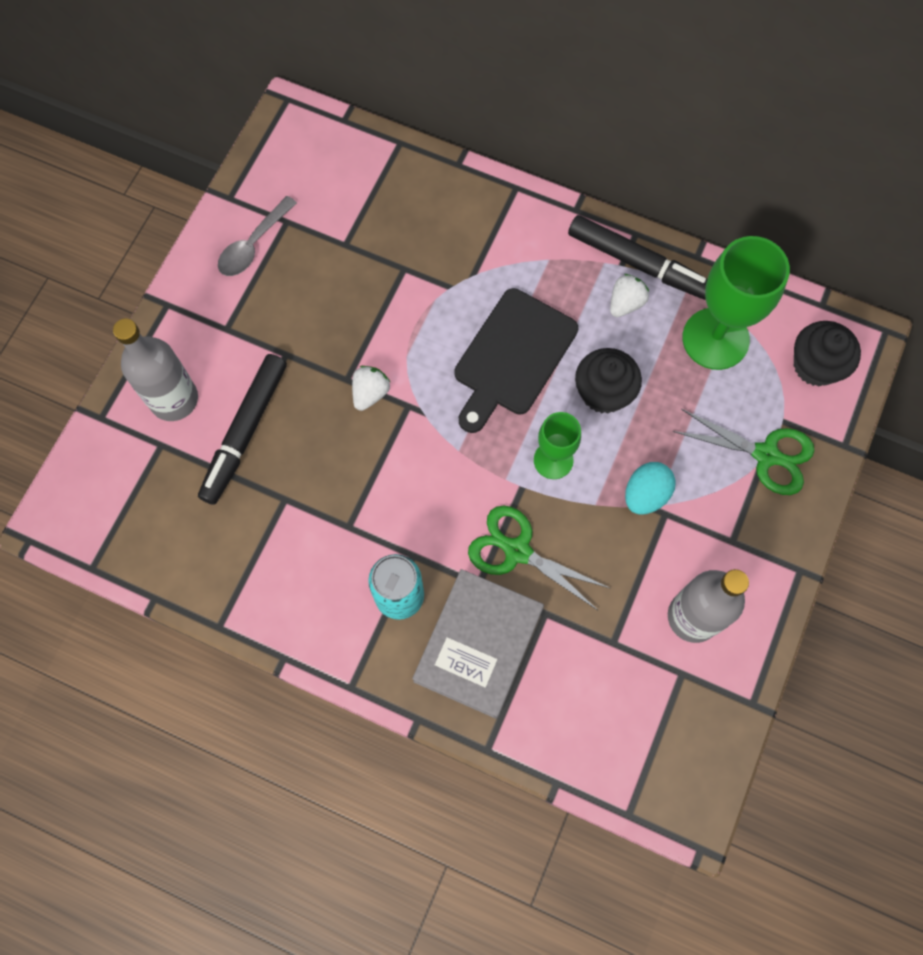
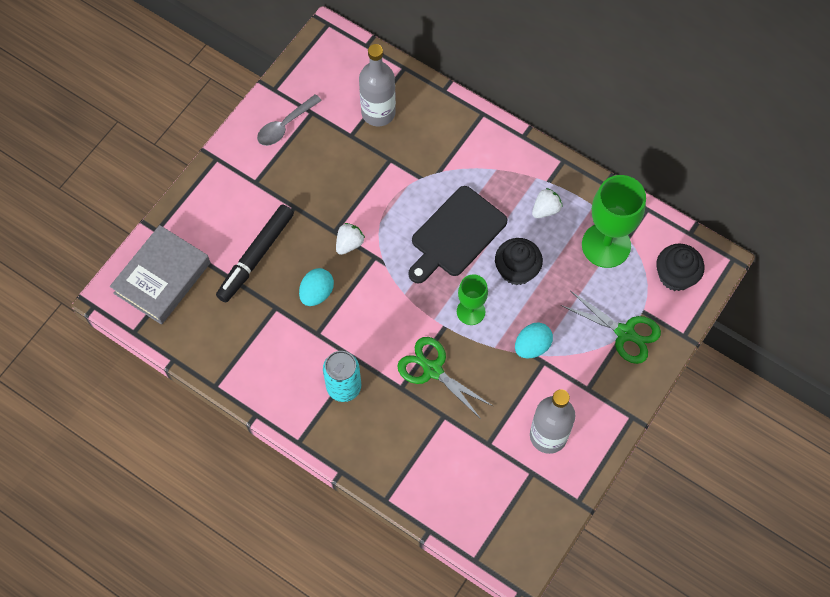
camera: 10 degrees right, 5 degrees down
(174, 399) = (210, 225): grey bottle -> grey bottle (378, 112)
(338, 469) = (317, 293): none -> turquoise egg
(478, 645) = (393, 429): grey book -> grey book (162, 278)
(638, 263) = (560, 182): black marker -> none

